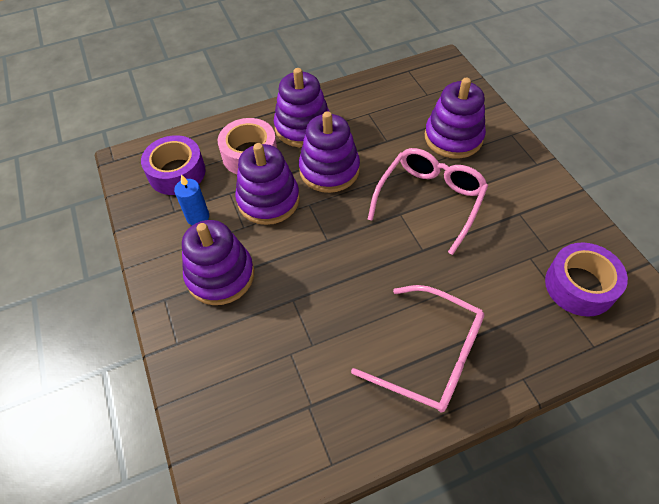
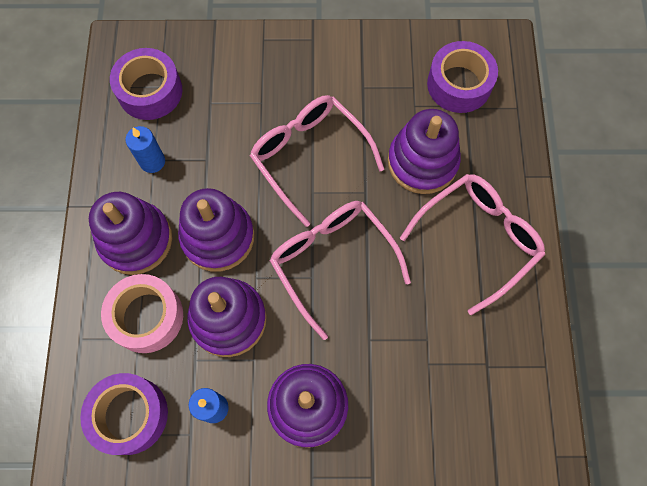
camera: 70 degrees left, 15 degrees up
(348, 248) = (332, 261): none -> pink glasses
(366, 113) = (152, 161): none -> blue candle
(419, 91) = (150, 91): none -> purple tape
(453, 137) = (238, 93): purple stacking toy -> purple stacking toy (422, 162)

